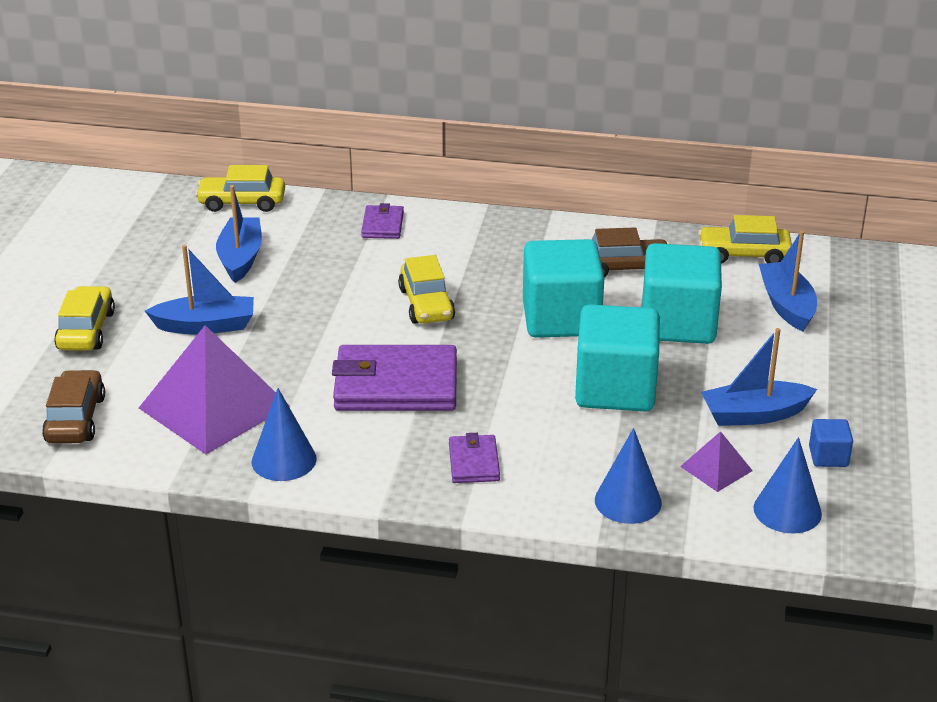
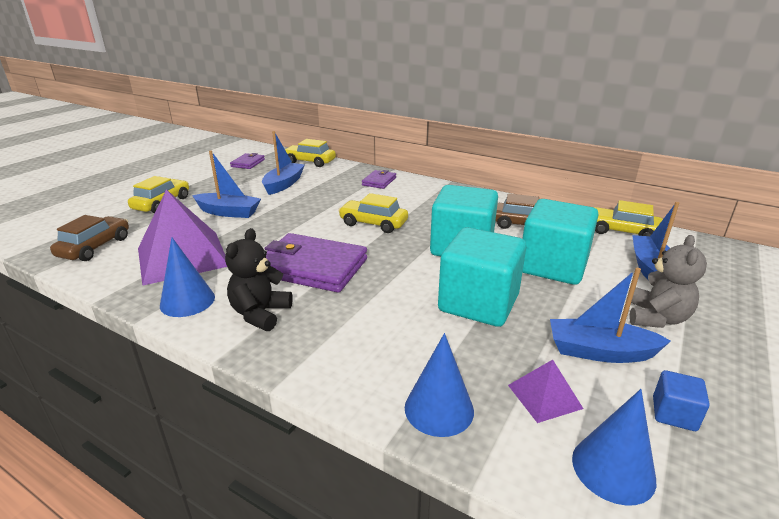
camera: 20 degrees right, 5 degrees down
(384, 455) = (260, 314): none -> black teddy bear
(426, 304) = (373, 224): yellow car -> yellow car turned 105 degrees clockwise
(474, 462) = (324, 336): purple wallet -> purple wallet (248, 163)
(801, 366) = (656, 318): none -> grey teddy bear

